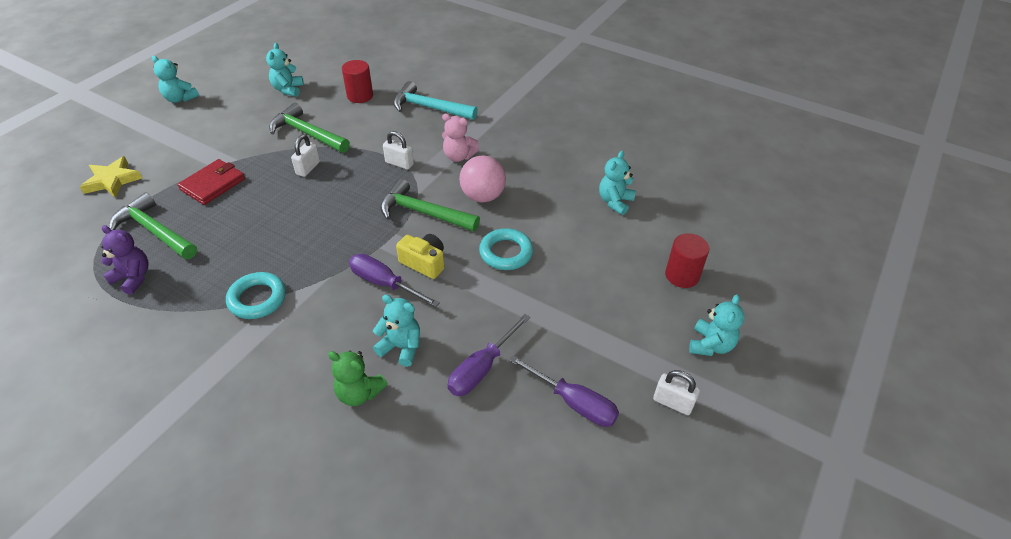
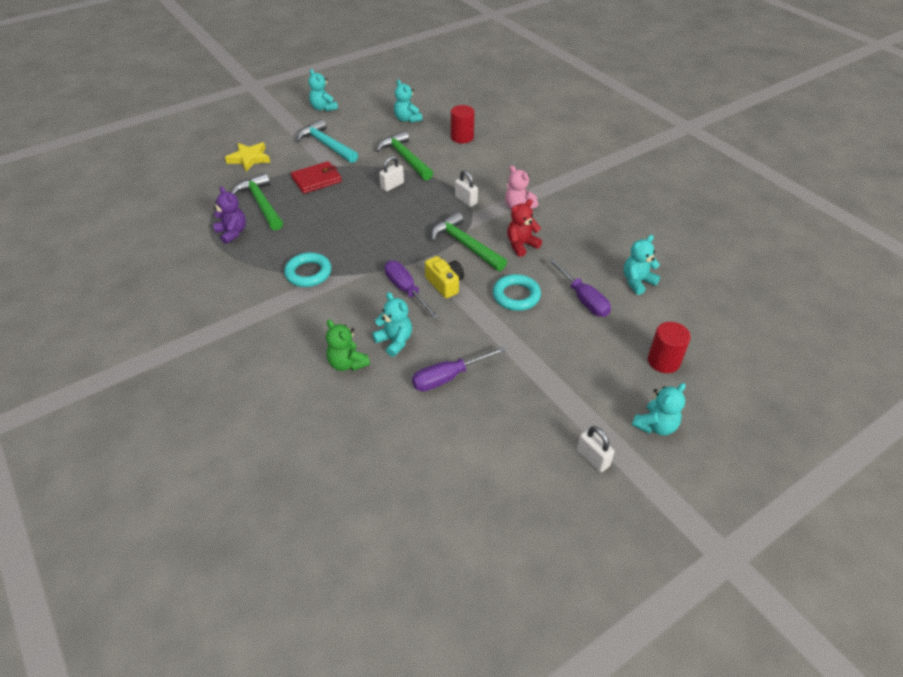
camera: 25 degrees right, 0 degrees up
(288, 90) = (407, 119): turquoise teddy bear -> turquoise teddy bear turned 60 degrees counterclockwise
(429, 108) = (515, 161): turquoise hammer -> turquoise hammer (326, 145)
(483, 196) = (521, 245): pink ball -> red teddy bear
(574, 402) = (508, 428): purple screwdriver -> purple screwdriver (583, 299)

